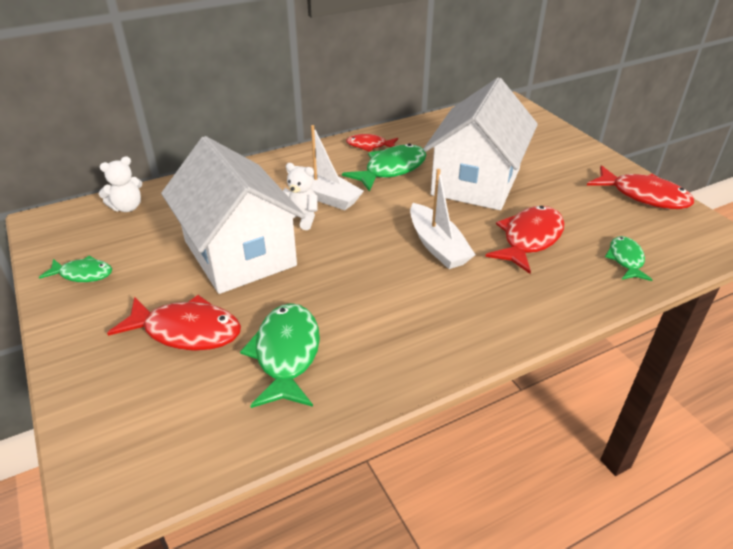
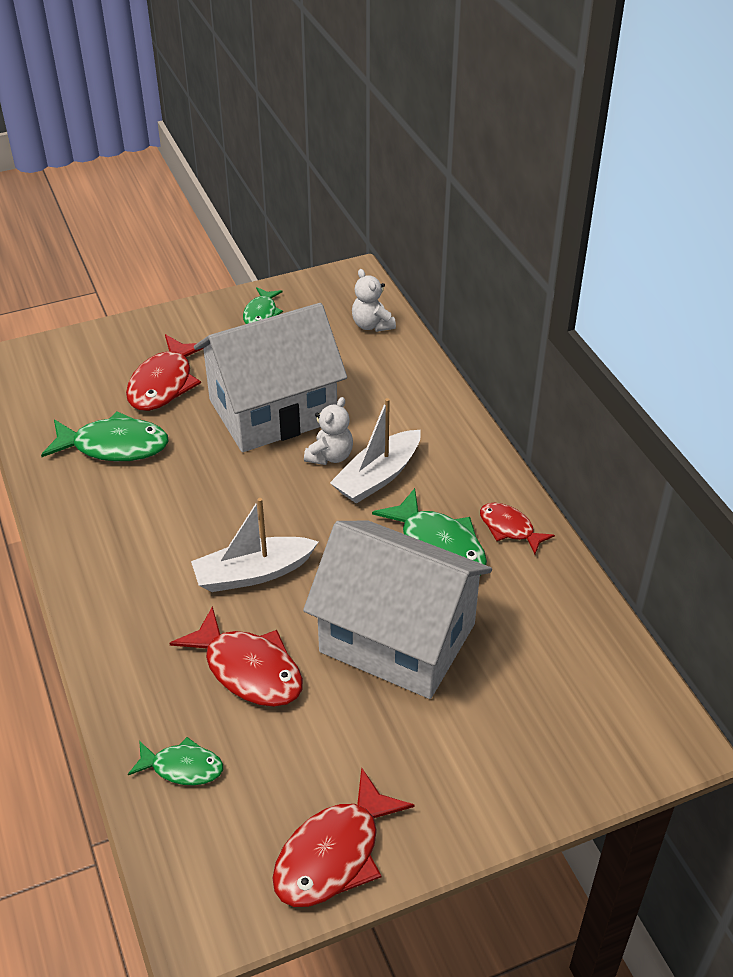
camera: 95 degrees right, 5 degrees up
(369, 145) = (509, 528): red fish -> red fish turned 60 degrees counterclockwise

